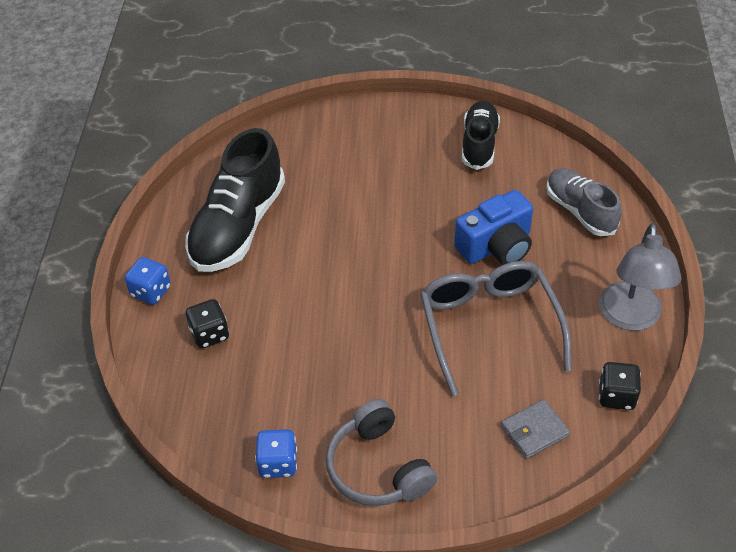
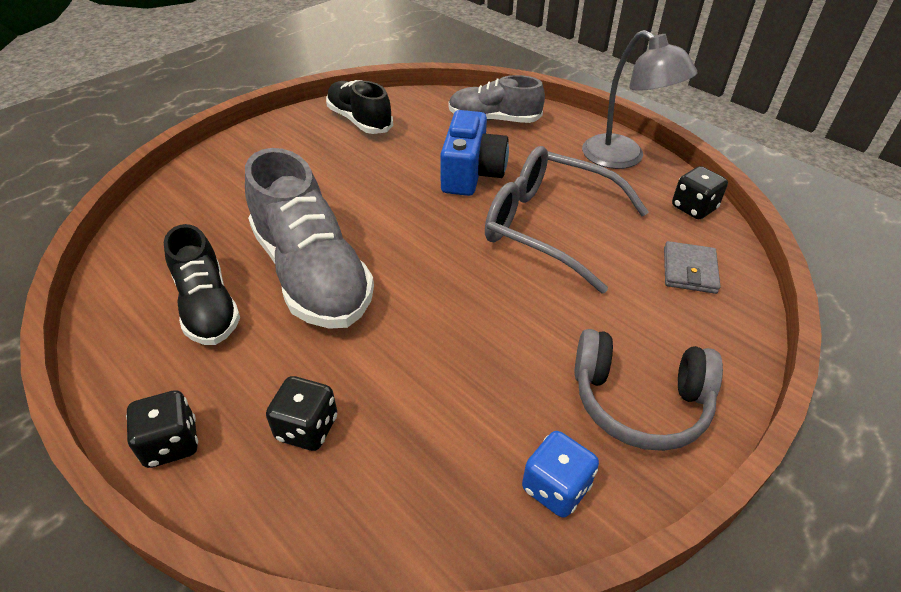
camera: 50 degrees left, 5 degrees down
(151, 291) = (171, 443): blue dice -> black dice
(238, 226) = (208, 307): black shoe -> black shoe, size x0.62
(309, 247) = (312, 274): none -> grey shoe

